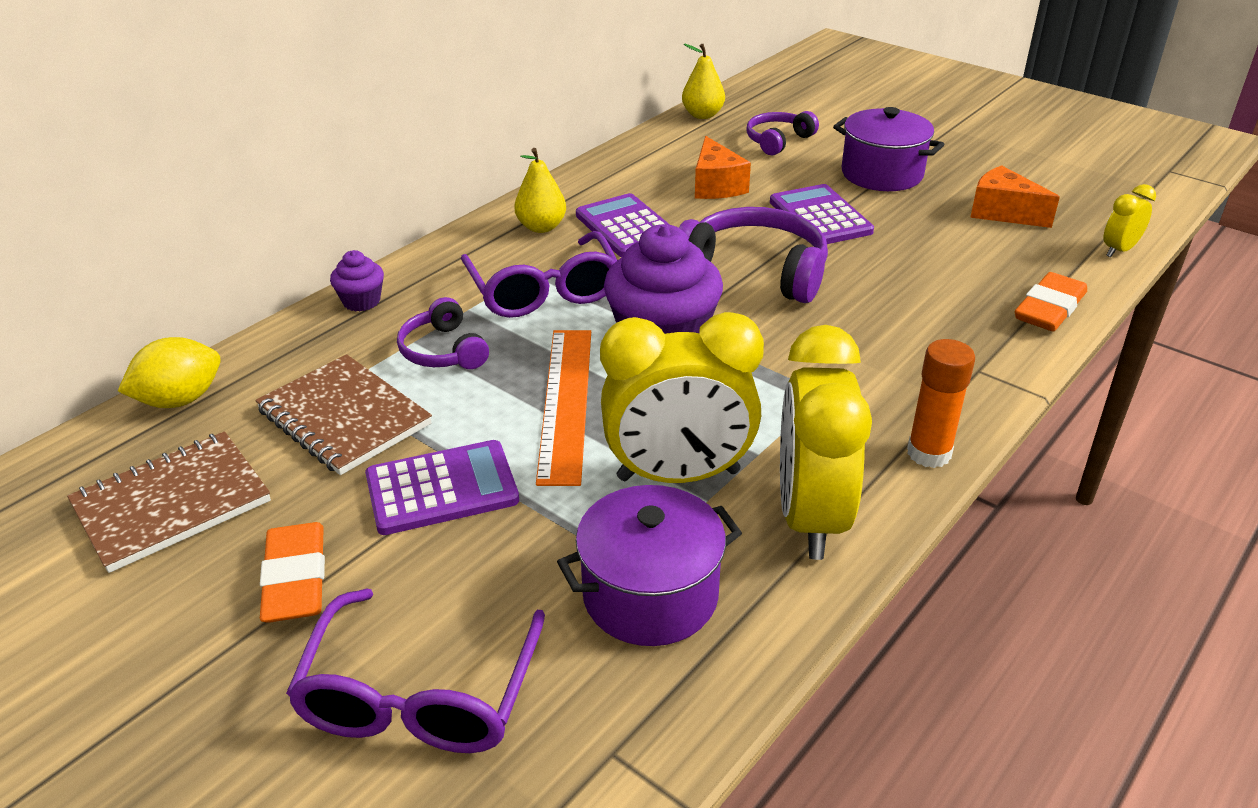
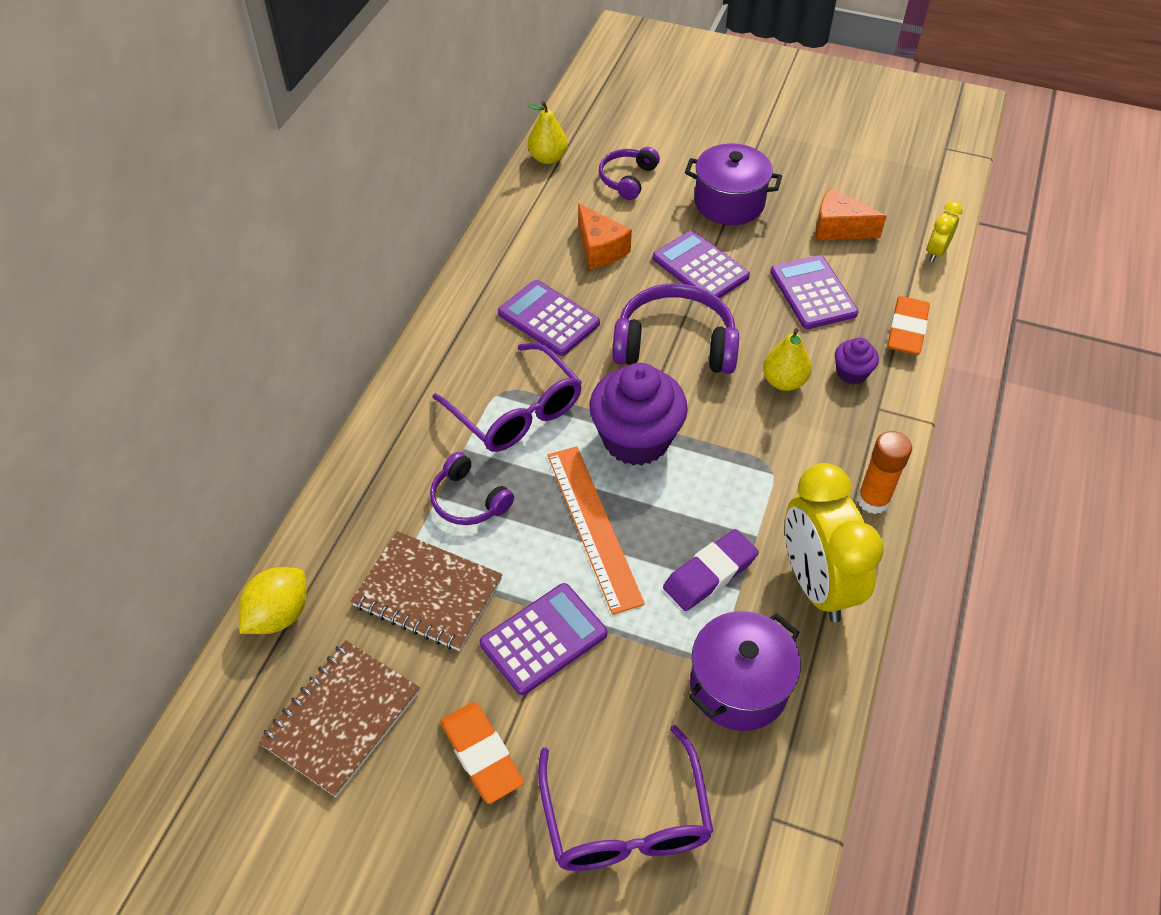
camera: 20 degrees left, 15 degrees up
(361, 301) = (368, 464): purple cupcake -> purple cupcake (851, 373)
(541, 227) = (476, 336): yellow pear -> yellow pear (784, 381)
(678, 475) = (710, 573): yellow clock -> purple eraser
(944, 258) = (813, 293): none -> purple calculator

